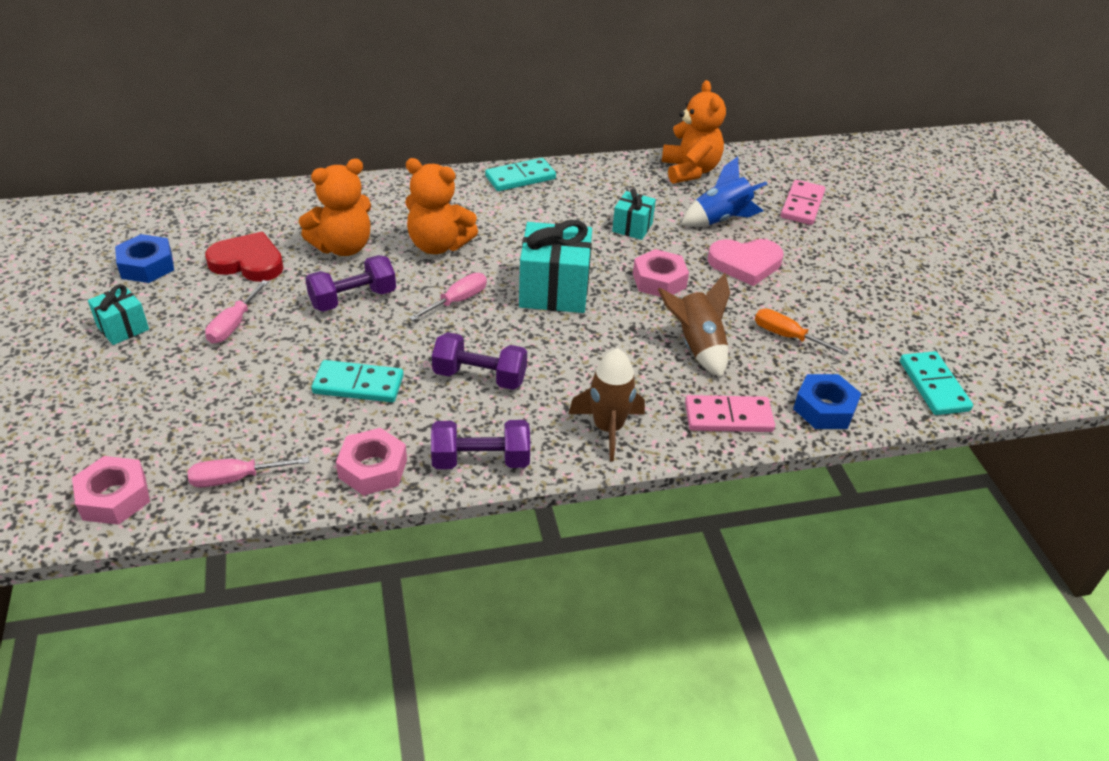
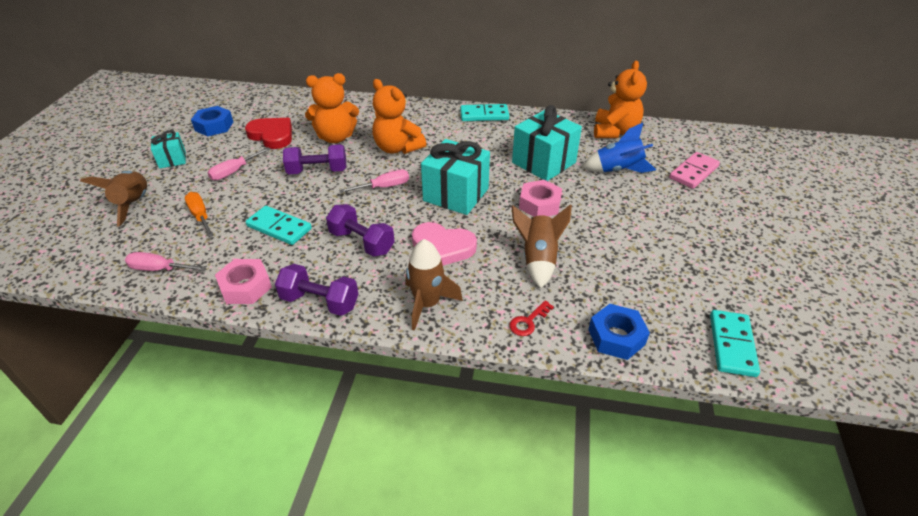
camera: 25 degrees right, 0 degrees up
(114, 497) = (85, 261): pink nut -> none
(119, 404) = (134, 204): none -> brown rocket
(632, 227) = (544, 163): turquoise gift -> turquoise gift, size x1.84
(728, 417) = (528, 321): pink domino -> red key
(745, 264) = (617, 206): pink heart -> pink heart (442, 247)
(787, 336) = (619, 270): orange screwdriver -> orange screwdriver (200, 216)

